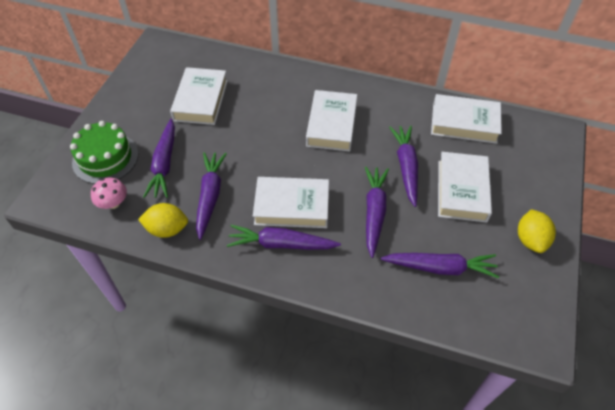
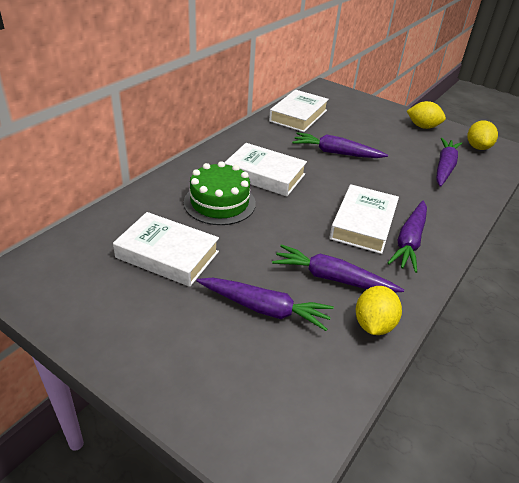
camera: 75 degrees left, 15 degrees down
(105, 158) = (224, 372): green cake -> green cake (219, 203)
(113, 203) = (315, 374): pink mushroom -> none
(374, 213) = (382, 181): purple carrot -> none
(462, 190) = (370, 137): white book -> none
(519, 304) = (477, 147): none -> yellow lemon

